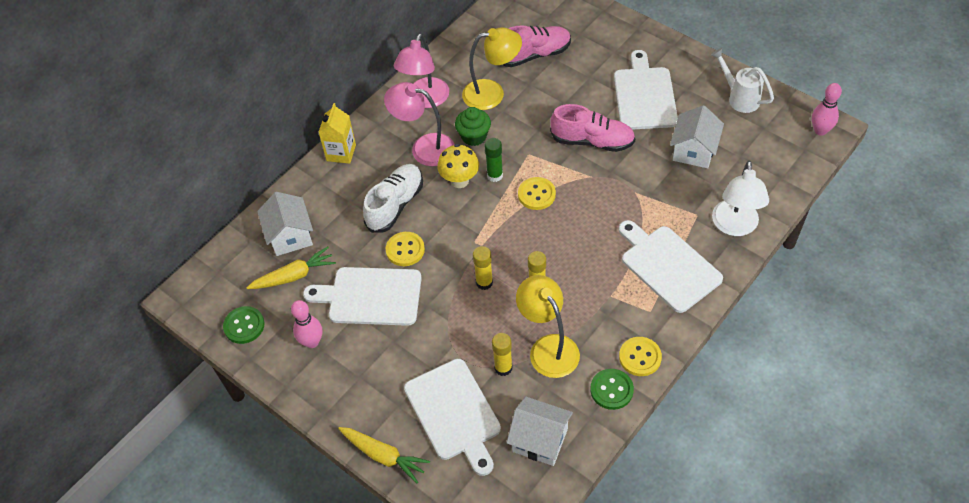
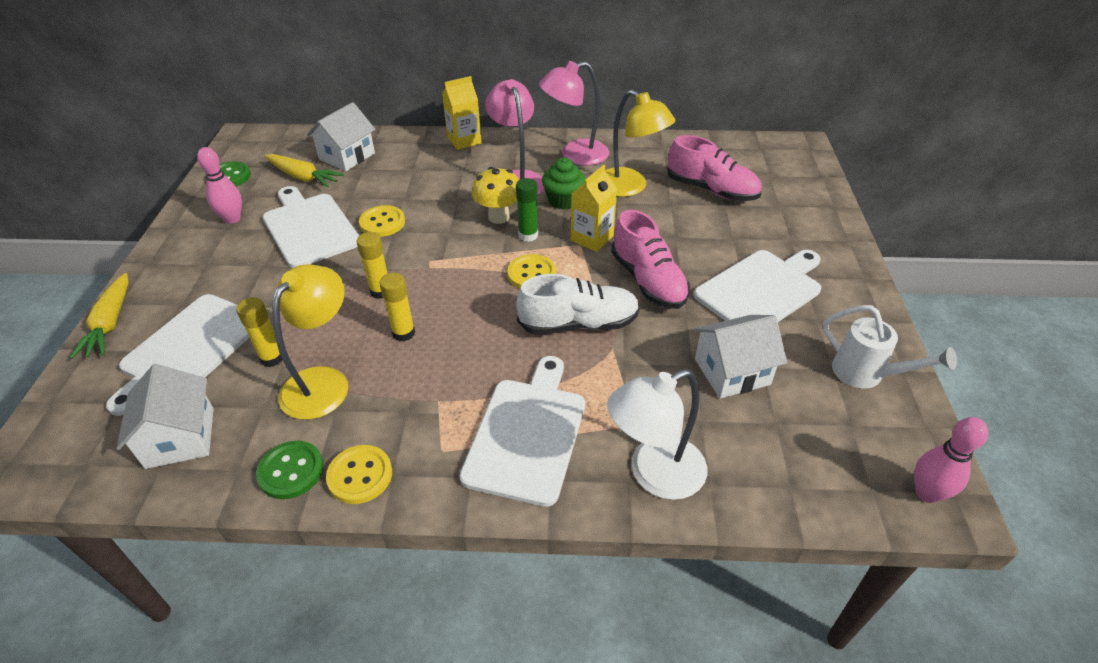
camera: 50 degrees right, 10 degrees down
(395, 205) = (432, 193): white shoe -> white shoe (578, 324)
(528, 144) = (592, 238): none -> yellow carton
(739, 98) = (866, 374): white watering can -> white watering can turned 120 degrees clockwise

